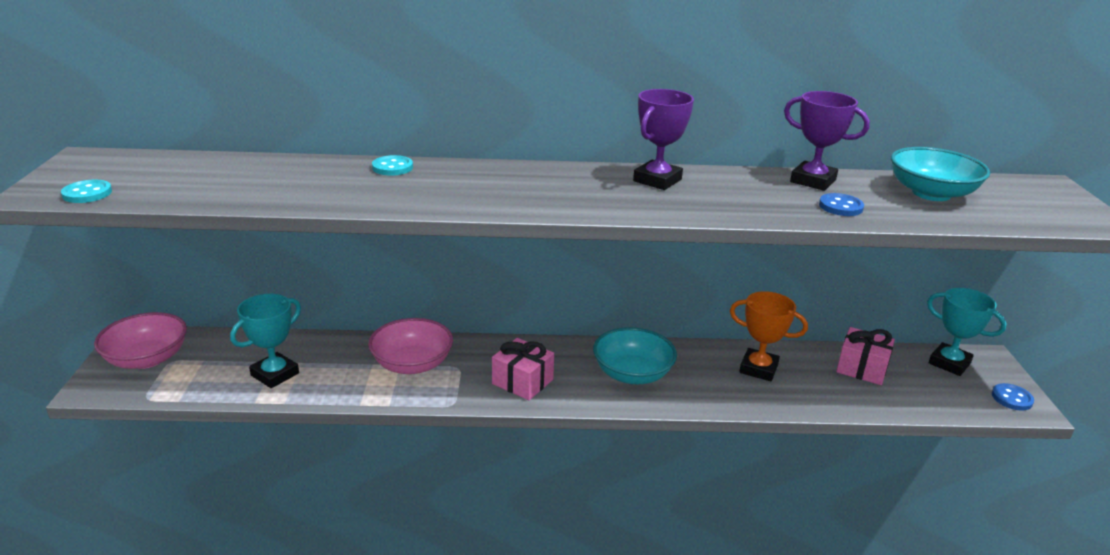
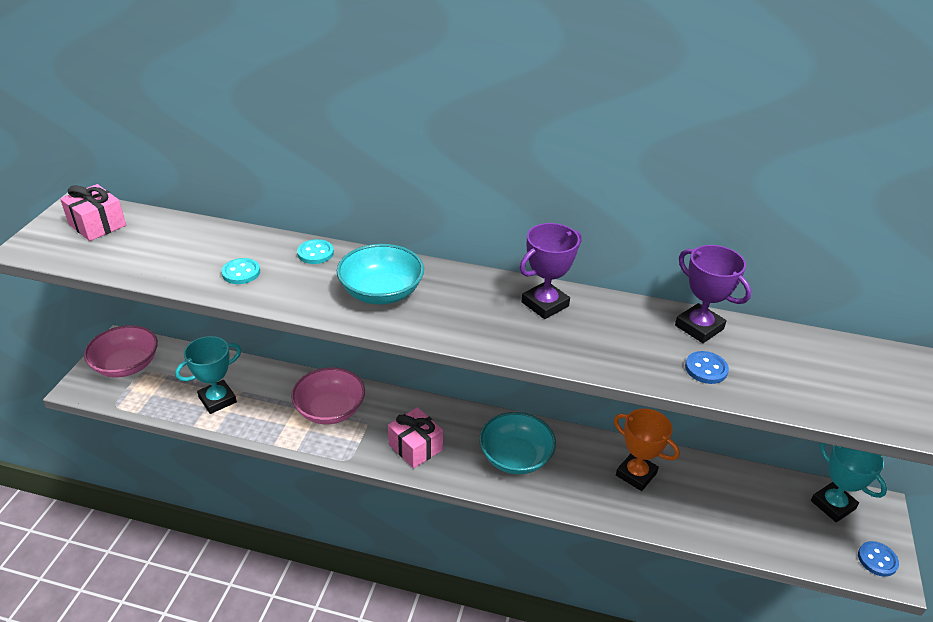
camera: 15 degrees right, 10 degrees up
(87, 193) = (64, 253): turquoise button -> turquoise button (241, 272)
(862, 368) = (738, 493): pink gift -> pink gift (97, 225)
(931, 193) = (813, 364): turquoise bowl -> turquoise bowl (381, 292)

